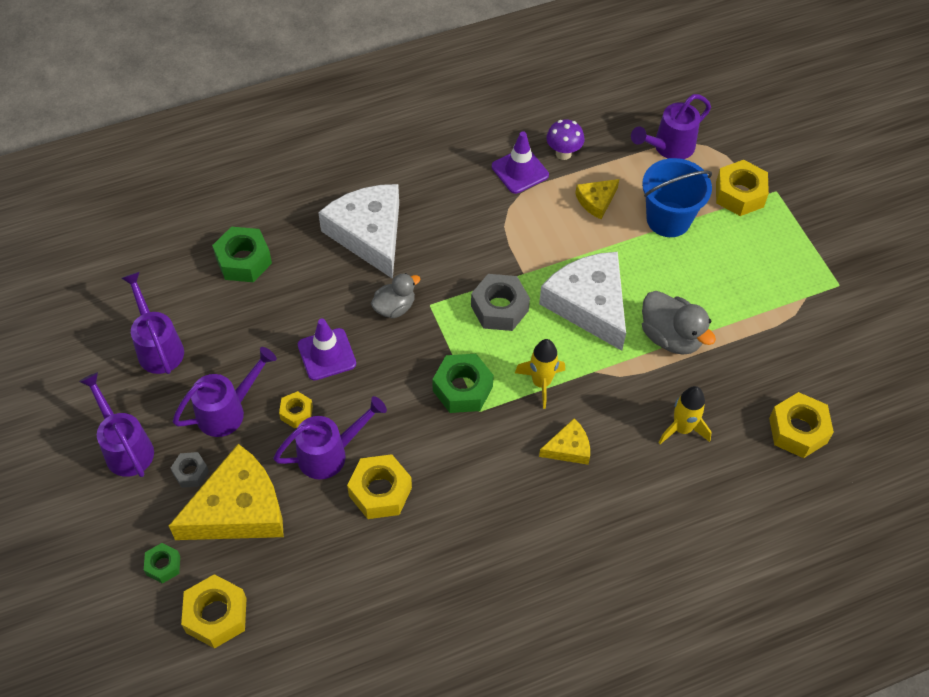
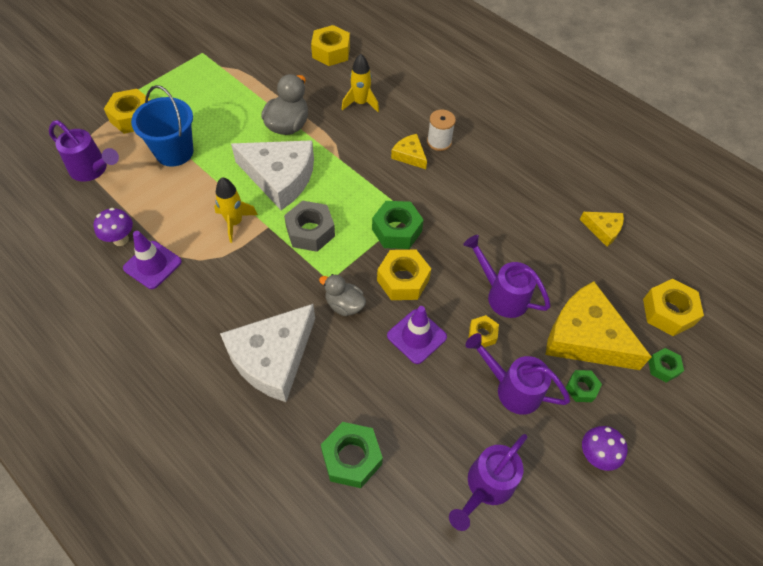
camera: 115 degrees left, 0 degrees up
(126, 447) = (595, 456): purple watering can -> purple mushroom
(191, 472) = (581, 388): grey nut -> green nut
(380, 492) = (510, 250): yellow nut -> yellow nut (403, 280)
(541, 383) = (366, 185): yellow rocket -> yellow rocket (235, 222)
(578, 492) = (439, 142): none -> white spool
(589, 304) = (280, 177): white cheese -> white cheese turned 105 degrees counterclockwise
(596, 201) = (170, 201): yellow cheese -> yellow cheese (603, 229)

